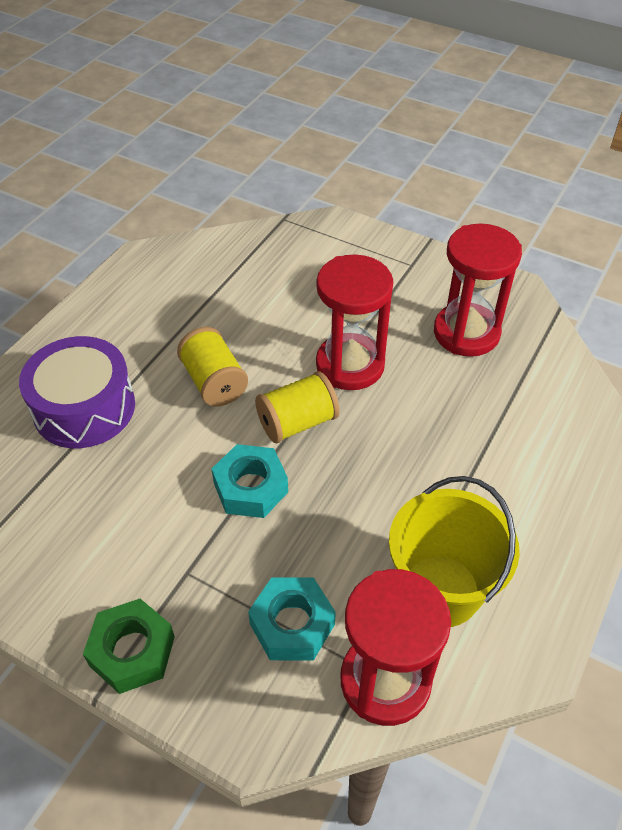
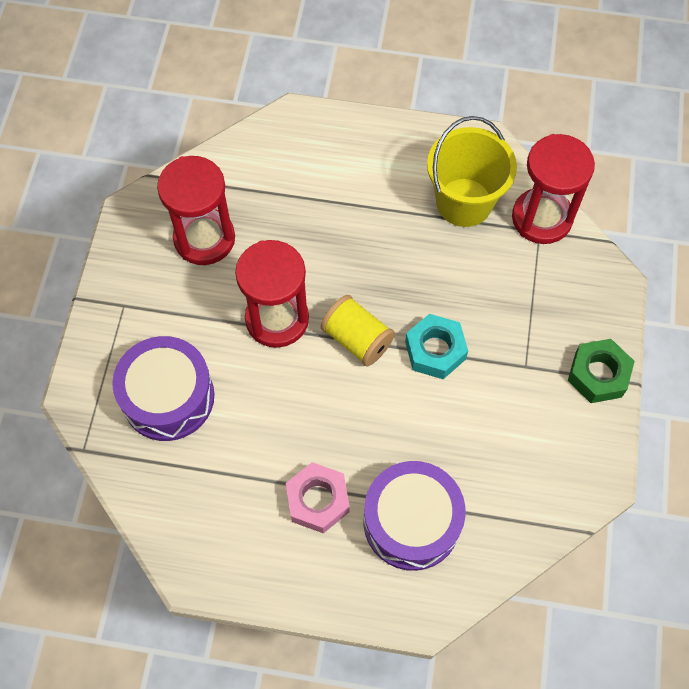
camera: 110 degrees left, 15 degrees up
(149, 347) = (317, 500): none -> pink nut
(214, 382) = (339, 423): yellow spool -> none
(292, 624) = (531, 283): turquoise nut -> none
(304, 274) = (168, 397): none -> purple drum

